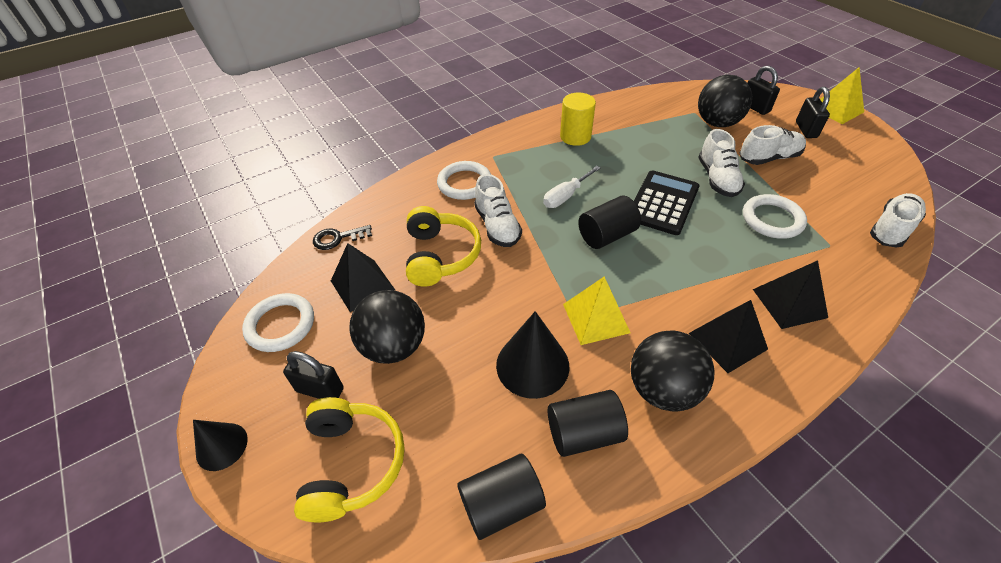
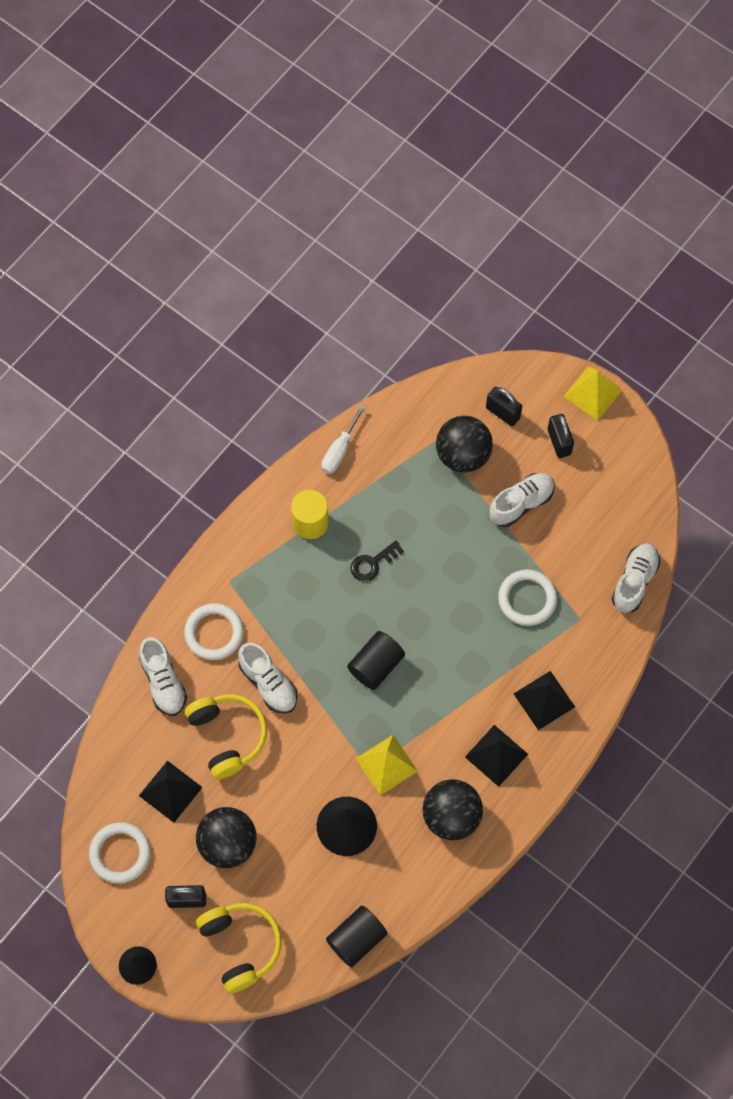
camera: 20 degrees left, 20 degrees up
(338, 238) = (119, 744): black key -> black key (373, 563)
(565, 196) = (324, 622): white screwdriver -> white screwdriver (339, 450)
(584, 433) = (400, 870): black cylinder -> none
(663, 203) = (422, 605): black calculator -> none
(717, 179) = (471, 553): white shoe -> white shoe (163, 682)

